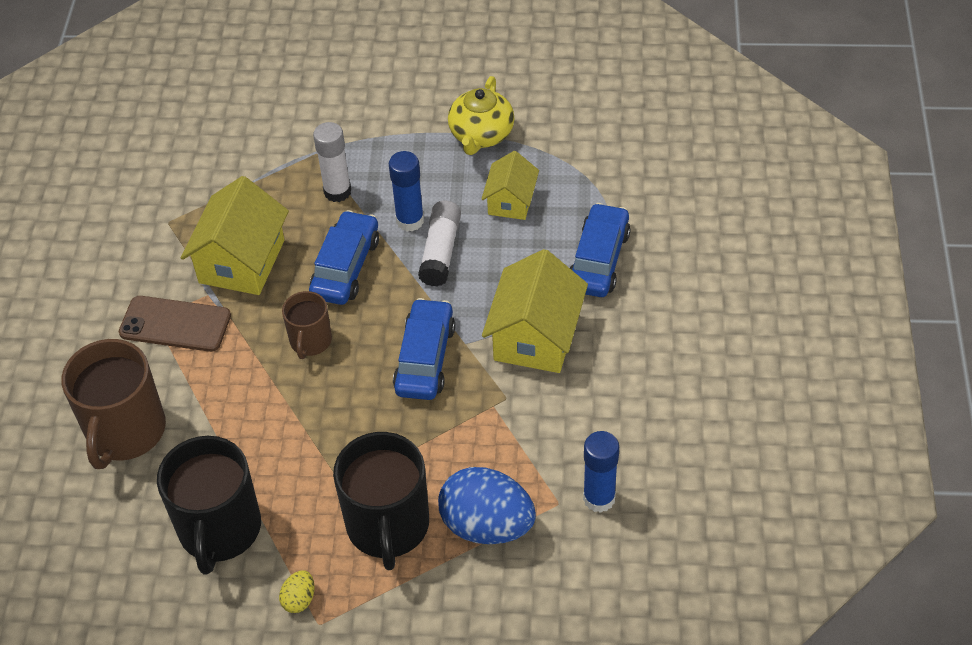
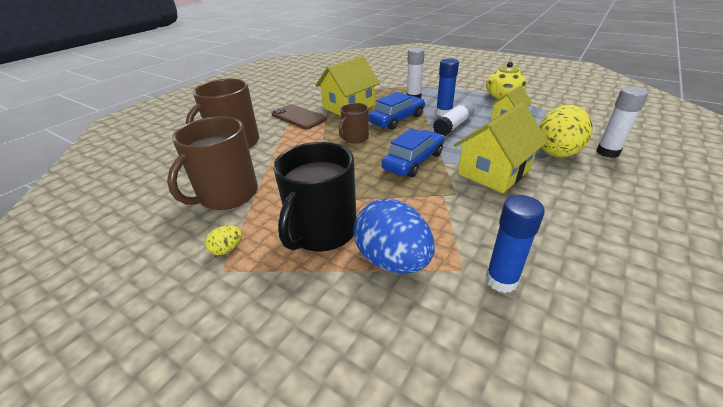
camera: 30 degrees right, 15 degrees down
(219, 530) = (227, 195): black mug -> brown mug
(599, 260) = (557, 151): blue car -> yellow egg
(659, 238) = (607, 152): none -> white glue stick

